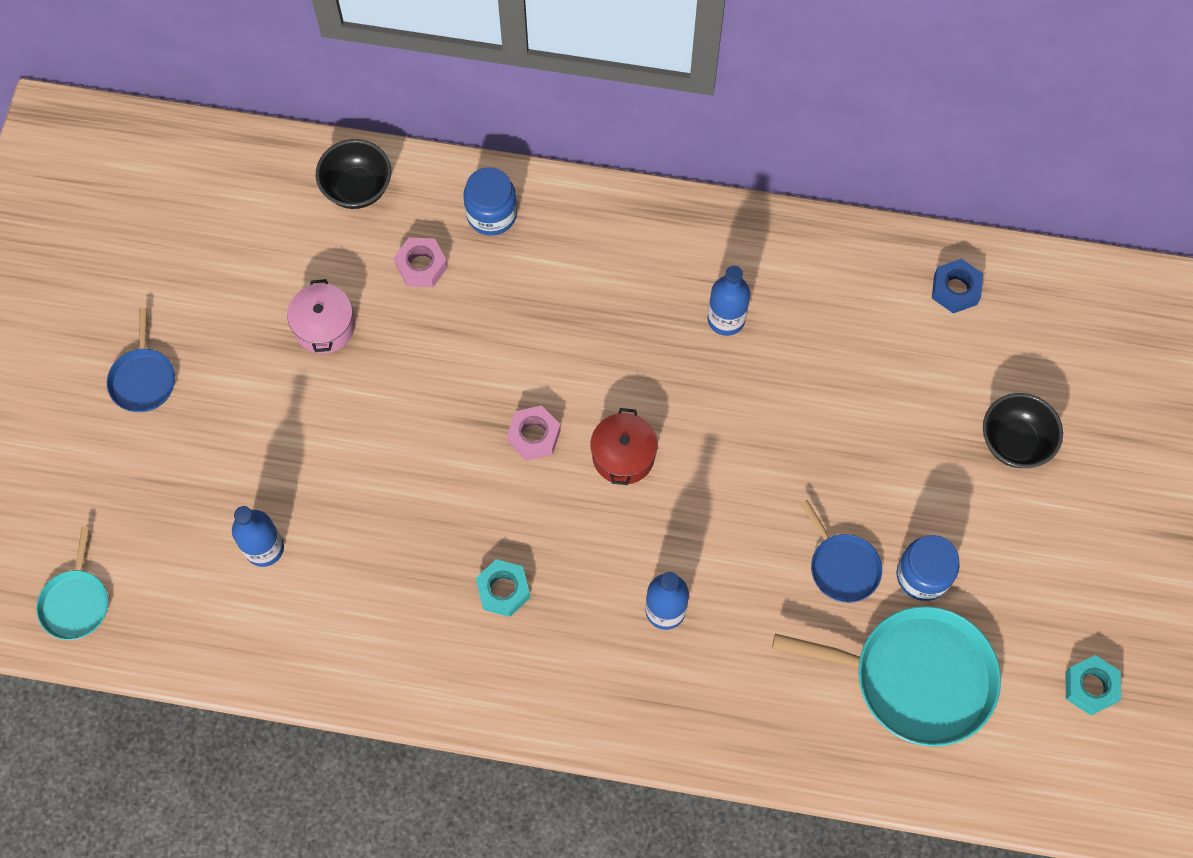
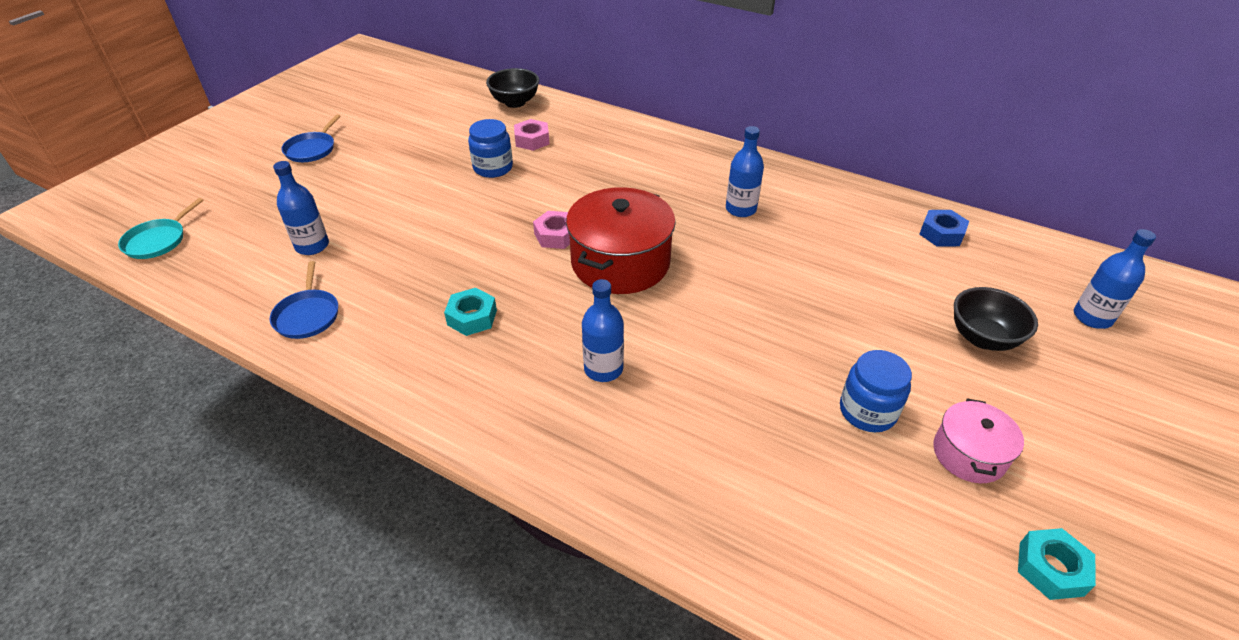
camera: 20 degrees right, 25 degrees down
(324, 326) = (447, 152): pink pot -> pink pot (969, 454)
(491, 214) = (595, 128): blue jar -> blue jar (493, 168)
(623, 455) = (620, 262): red pot -> red pot, size x1.81
(842, 566) = (786, 382): blue pan -> blue pan (307, 315)
(916, 677) = (838, 495): turquoise pan -> none
(1116, 375) = (1092, 317): none -> blue bottle

